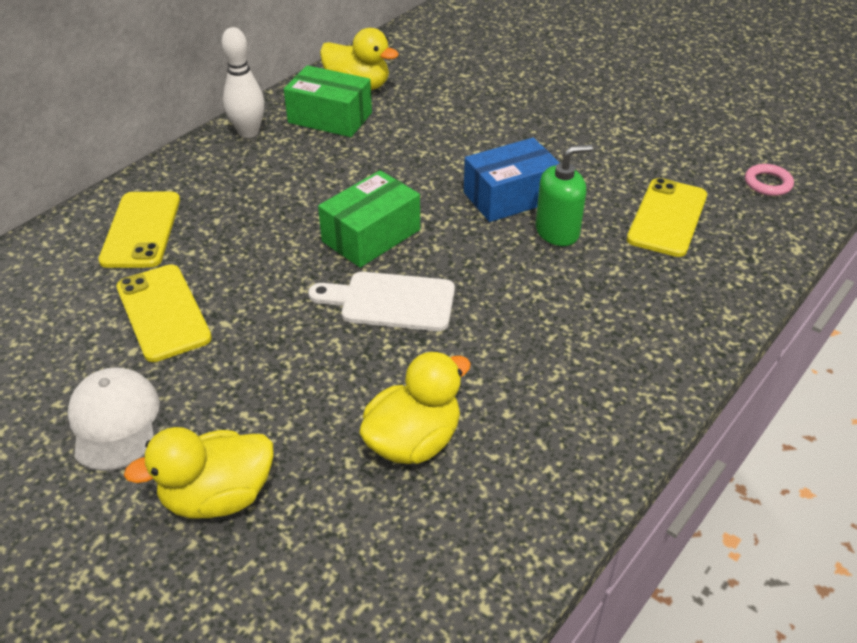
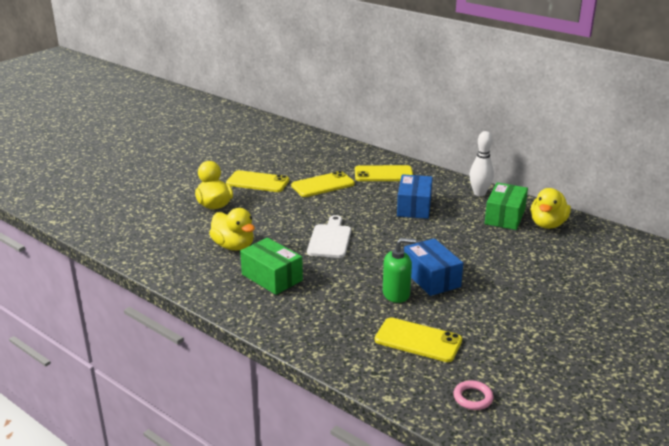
camera: 90 degrees right, 15 degrees down
(115, 421) = (257, 182): white cap -> yellow phone
(282, 200) = (414, 207): none -> blue box
(371, 235) = (385, 233): green box -> green box (272, 277)
(557, 231) = (396, 294): green soap dispenser -> green soap dispenser turned 75 degrees counterclockwise

